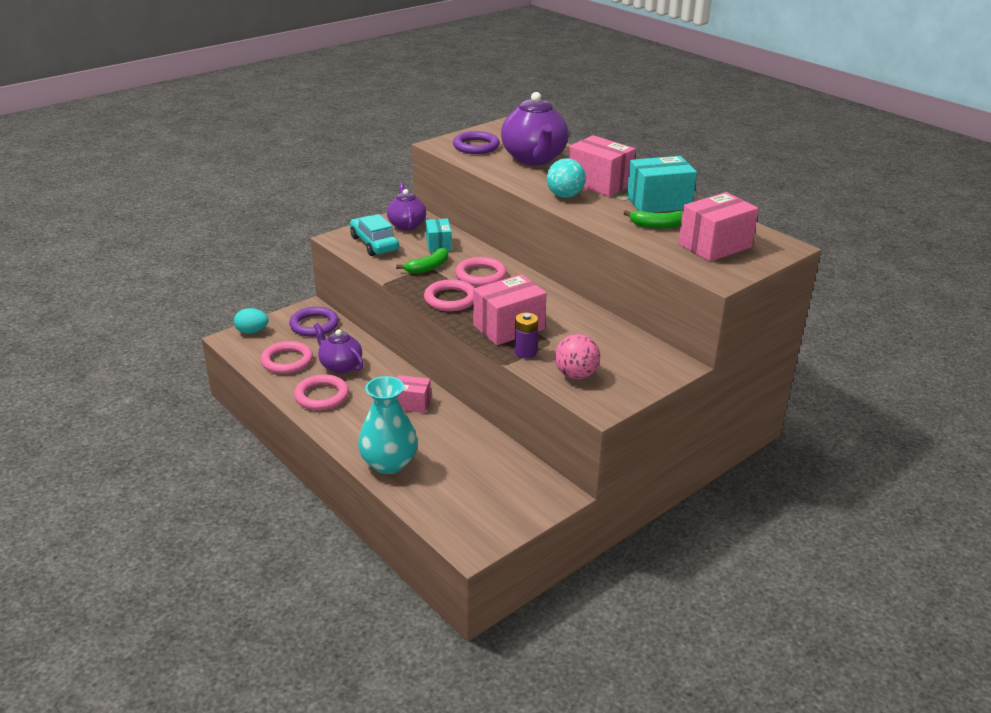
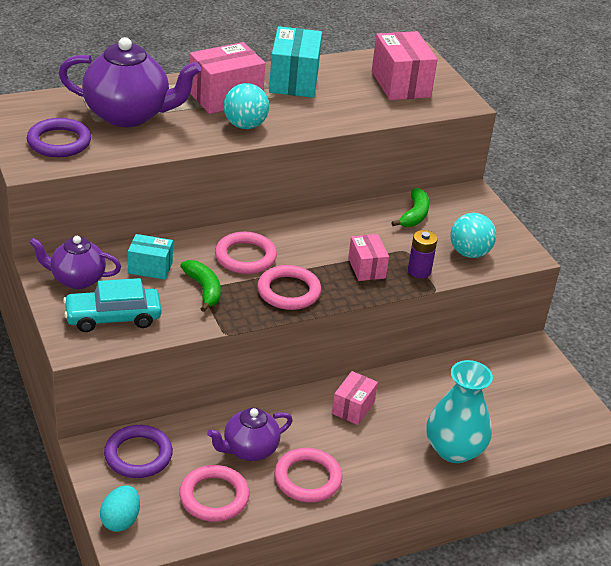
camera: 75 degrees left, 5 degrees up
(508, 327) = (366, 268): pink box -> pink box, size x0.59
(576, 375) = (469, 253): pink ball -> turquoise ball
(658, 226) = (345, 97): green banana -> green banana (414, 215)

